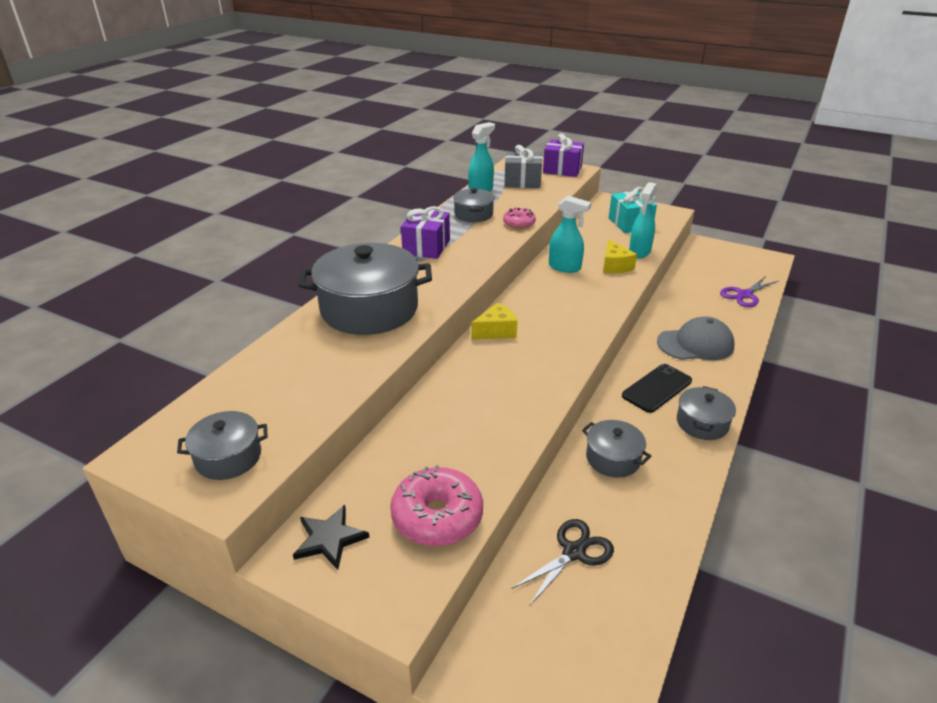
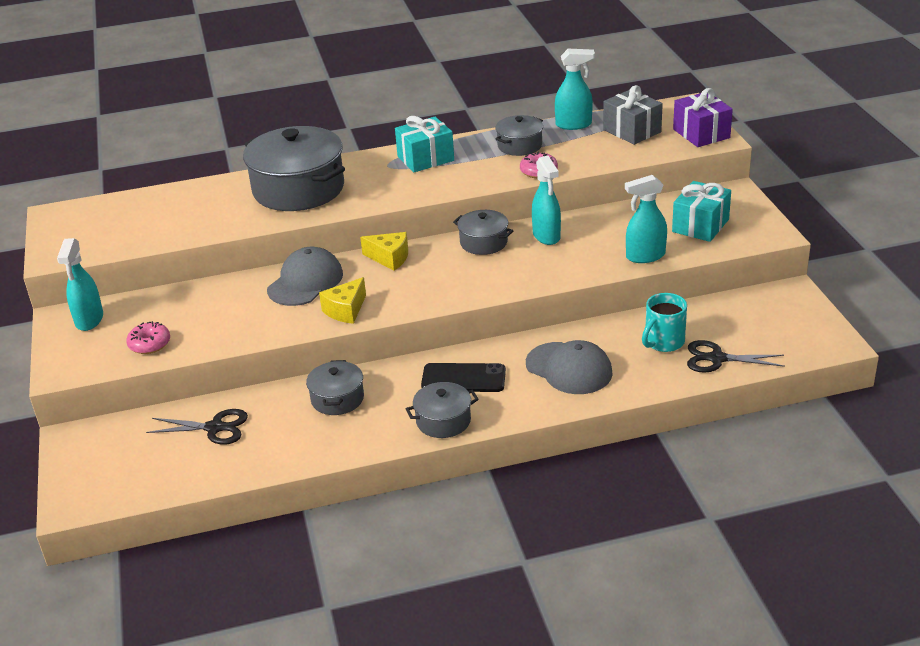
camera: 50 degrees right, 0 degrees up
(228, 457) = (84, 239): grey pot -> grey pot (483, 242)
(329, 539) = (89, 320): black star -> turquoise spray bottle
(426, 247) = (425, 158): purple gift -> turquoise gift
(437, 517) = (149, 344): pink donut -> pink donut, size x0.58
(469, 382) = (305, 282): none -> grey cap
(615, 266) = (593, 257): yellow cheese -> yellow cheese (346, 310)
(706, 301) = (663, 342): none -> turquoise mug
(744, 295) = (717, 359): purple scissors -> black scissors

